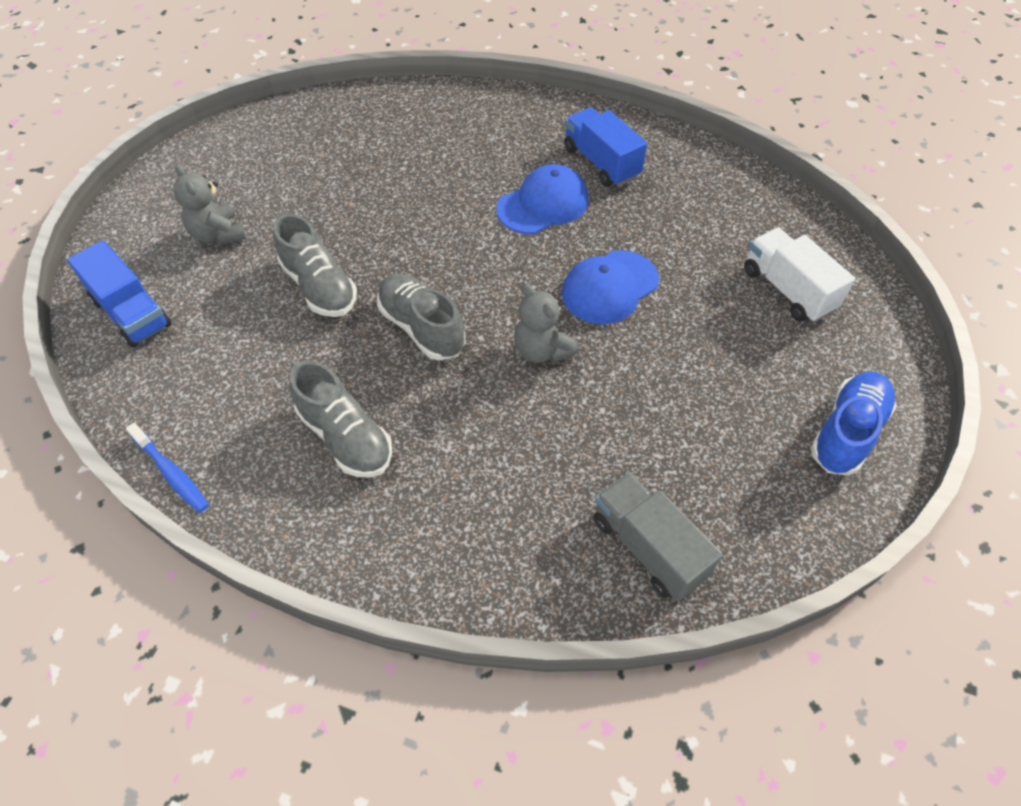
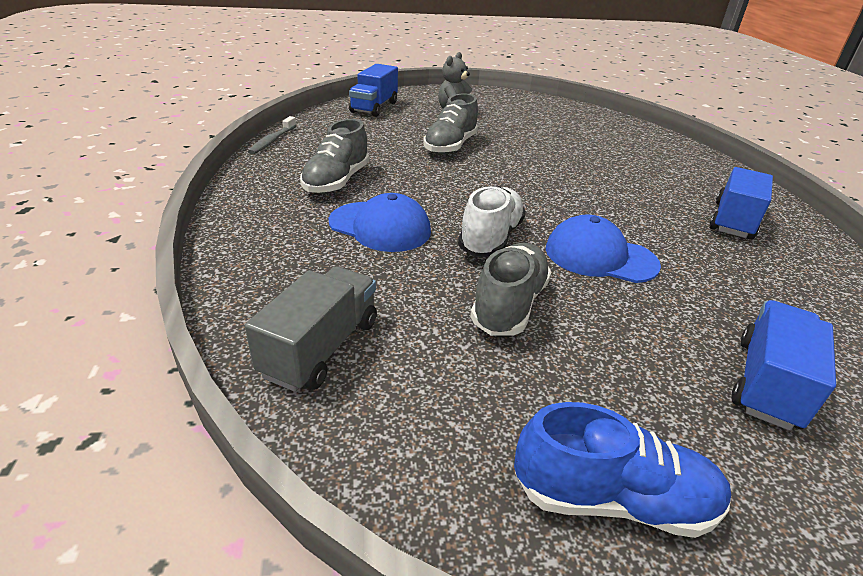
camera: 60 degrees right, 20 degrees down
(172, 473) = (272, 141): blue toothbrush -> grey toothbrush
(422, 328) = (456, 185): grey shoe -> grey shoe (509, 305)
(542, 350) = (490, 238): grey teddy bear -> white shoe
(543, 204) = (641, 205): blue cap -> blue cap (380, 227)
(788, 290) = (767, 383): white truck -> blue truck

